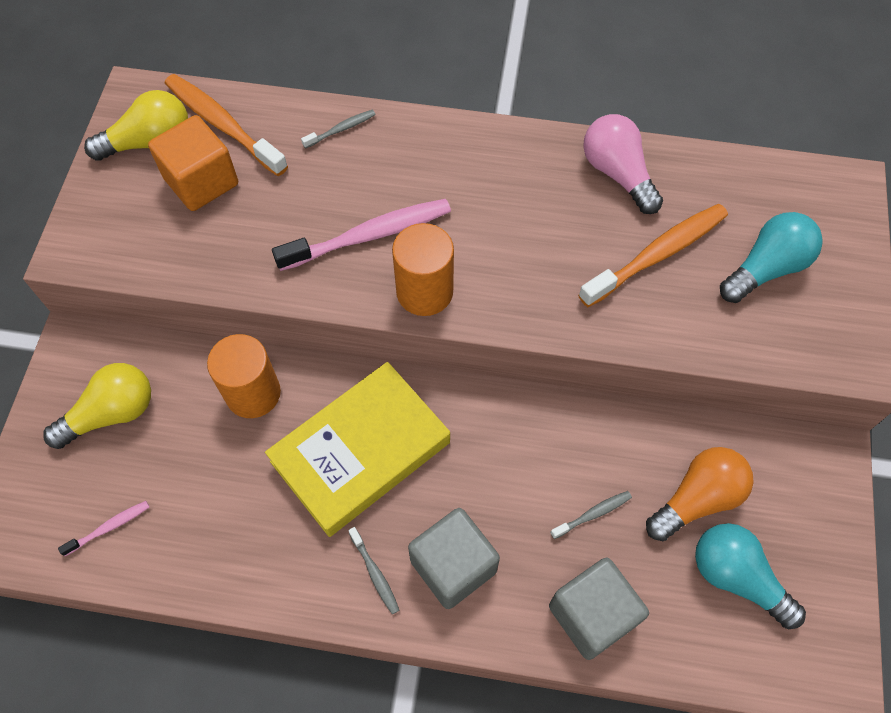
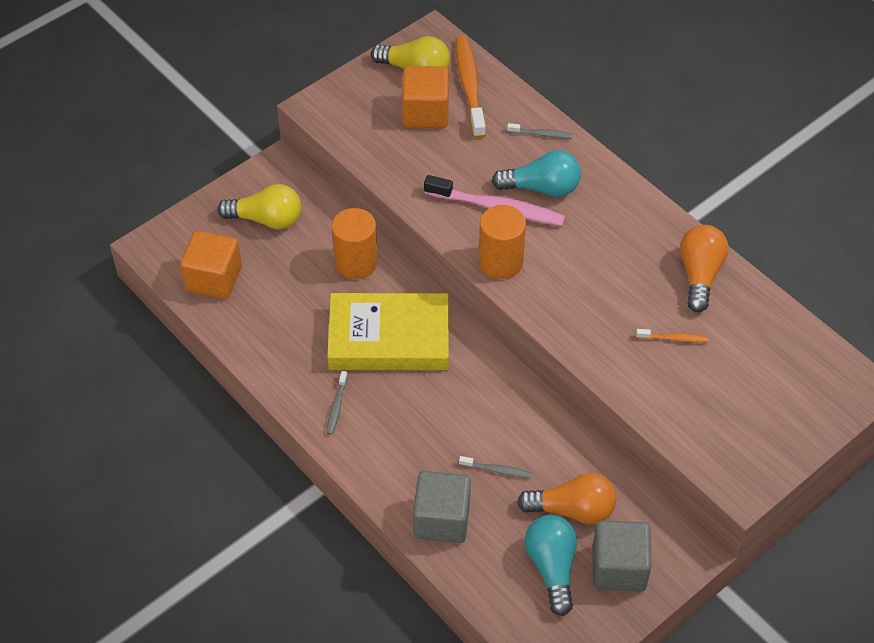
camera: 40 degrees right, 10 degrees down
(109, 527) = (214, 279): pink toothbrush -> orange cube
(453, 566) = (385, 435): grey cube -> grey cube (619, 568)
(617, 174) = (699, 275): pink light bulb -> orange light bulb
(657, 255) = (674, 339): orange toothbrush -> orange toothbrush, size x0.47
(766, 268) = (740, 395): turquoise light bulb -> turquoise light bulb (541, 188)

